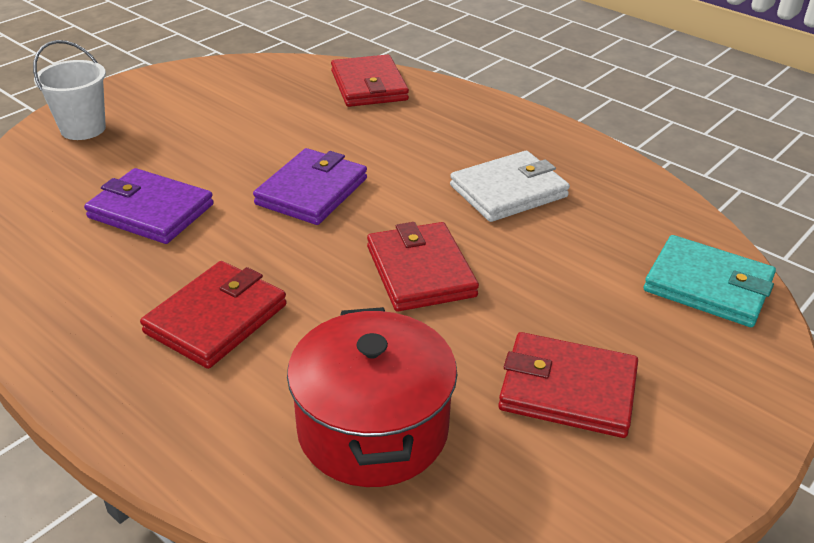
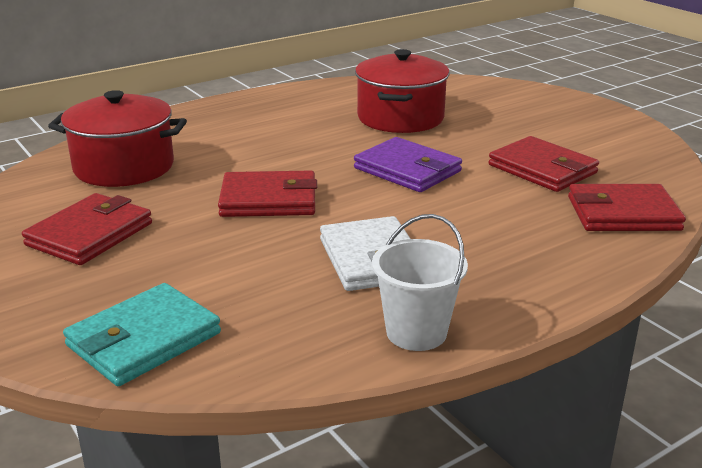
camera: 105 degrees right, 10 degrees down
(83, 129) = (530, 99): white bucket -> white bucket (416, 332)
(151, 211) = (400, 118): purple wallet -> red pot
(216, 318) = (263, 132): red wallet -> red wallet (542, 169)

